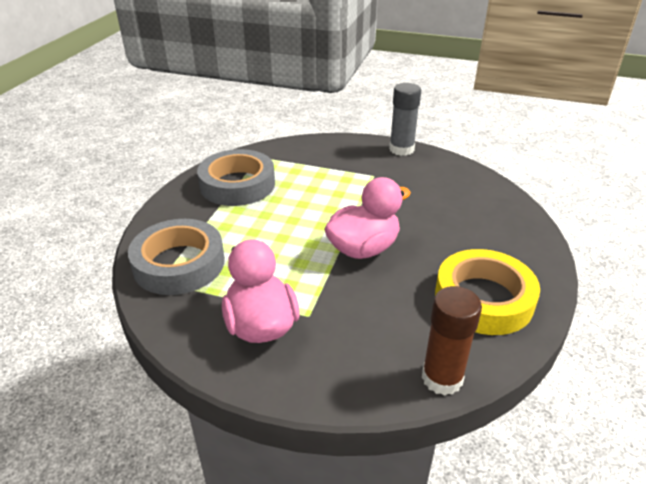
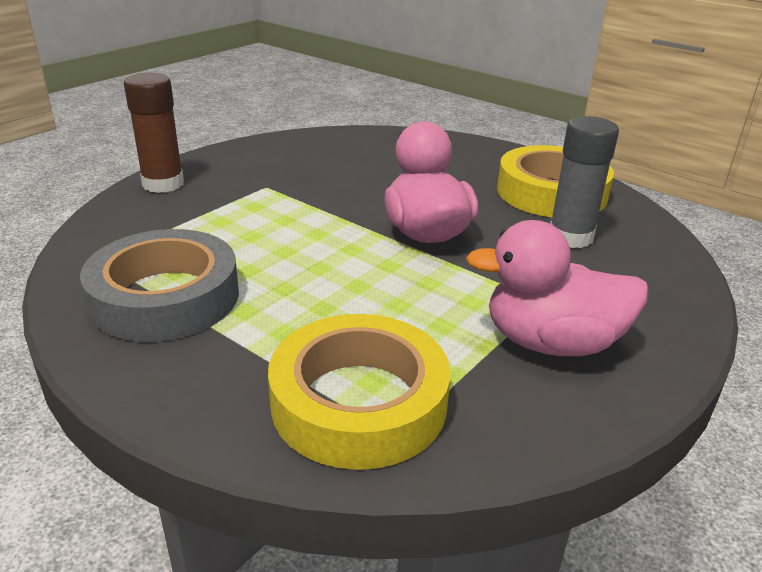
camera: 70 degrees left, 5 degrees down
(179, 264) = (359, 402): grey tape -> yellow tape
(401, 149) = (223, 155): grey glue stick -> grey glue stick (570, 237)
(442, 378) = (665, 244): brown glue stick -> brown glue stick (163, 184)

